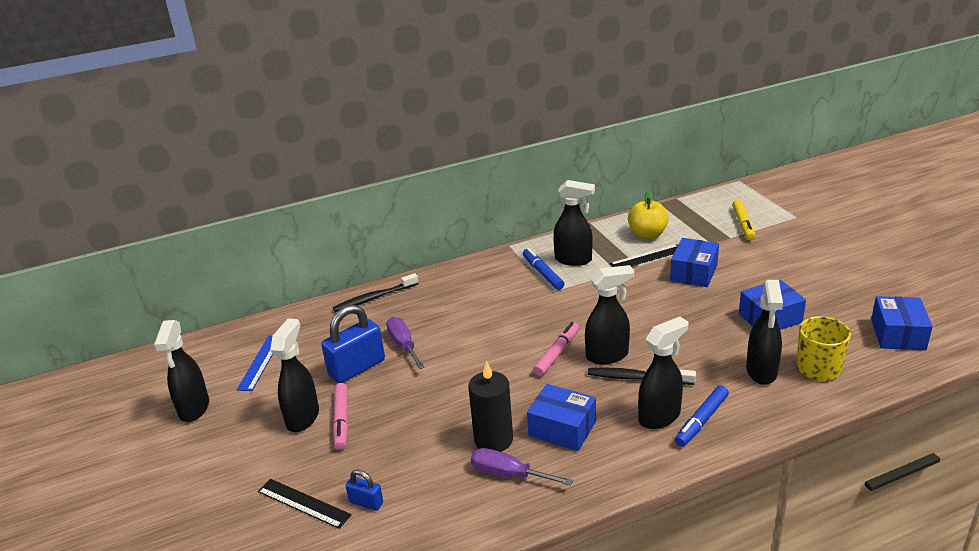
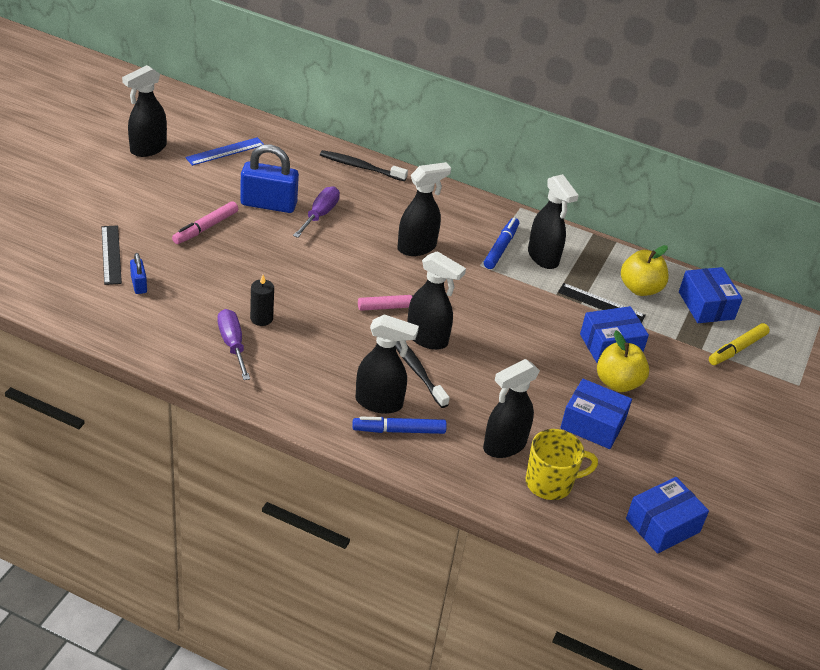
camera: 40 degrees right, 10 degrees up
(303, 417) = (190, 207): black spray bottle -> black spray bottle (417, 247)
(493, 440) = (261, 318): black candle -> black candle, size x0.62
(562, 428) = (310, 351): blue box -> blue box (706, 305)
(735, 287) = (618, 383): none -> yellow apple

